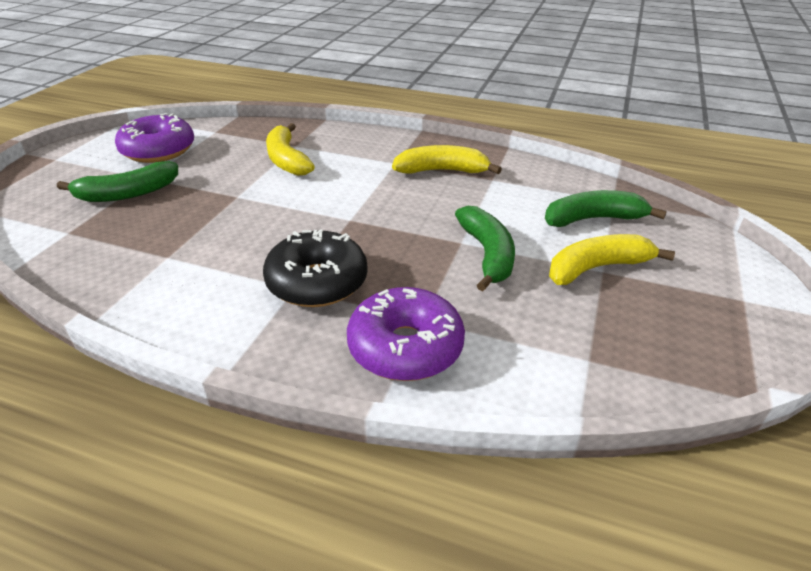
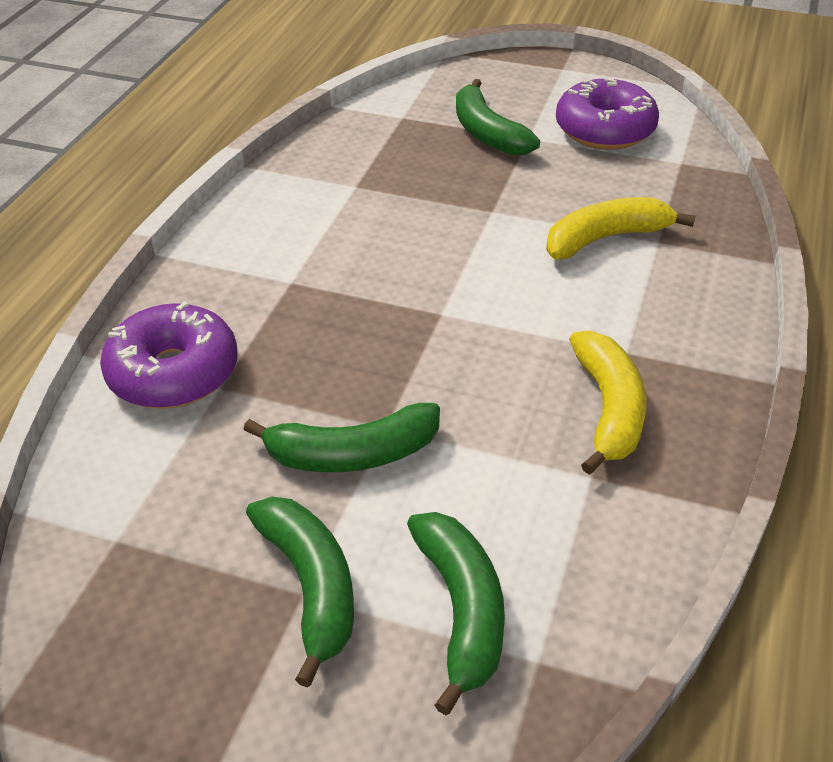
camera: 90 degrees right, 5 degrees up
(317, 282) = (299, 297): black donut -> none
(597, 268) = (310, 586): yellow banana -> green banana

